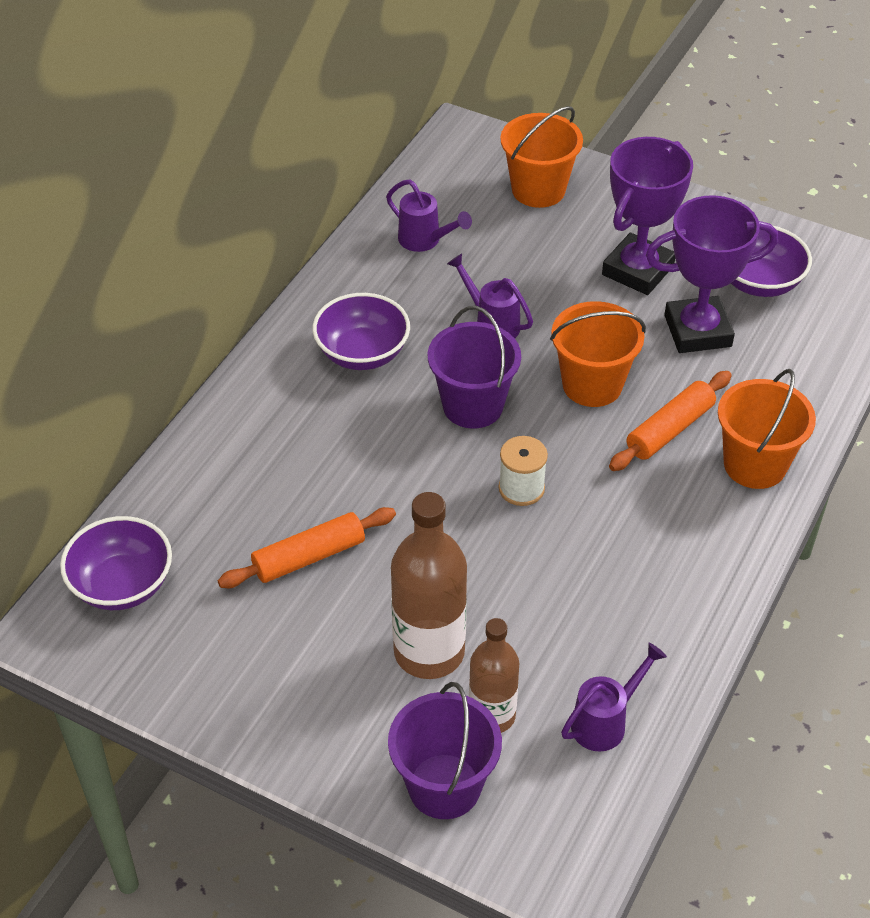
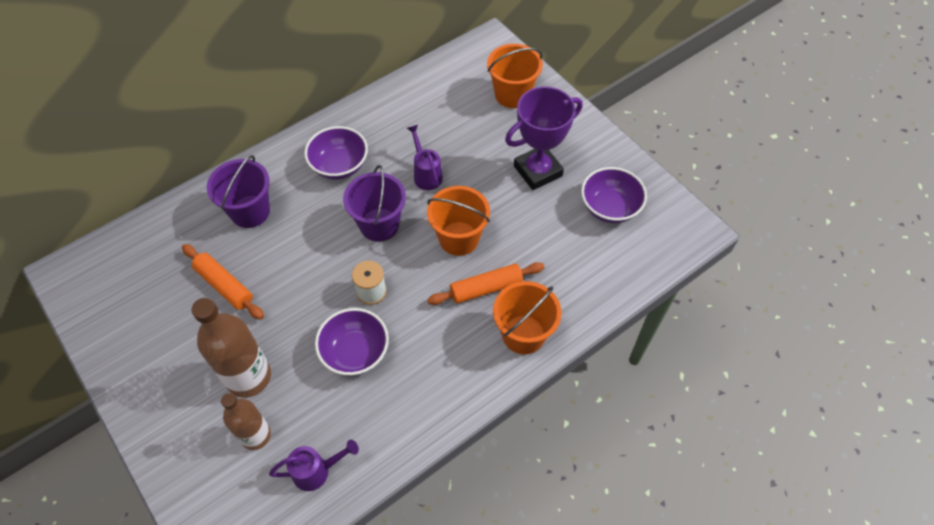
camera: 25 degrees right, 10 degrees up
(122, 585) = (117, 261): purple bowl -> purple bowl (355, 352)
(309, 557) = (224, 286): orange rolling pin -> orange rolling pin turned 45 degrees clockwise
(424, 240) = (423, 105): purple watering can -> none
(444, 786) = (199, 469): purple bucket -> purple bucket (250, 211)
(697, 331) = (548, 227): purple trophy -> none

